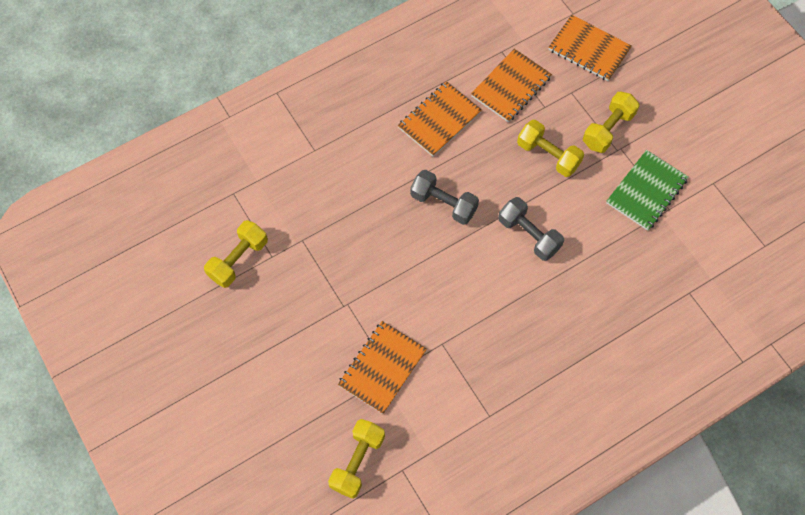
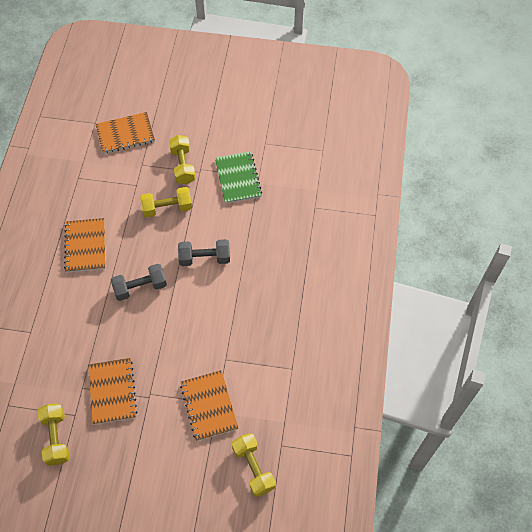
camera: 50 degrees left, 5 degrees down
(511, 87) = (105, 191): orange notebook -> orange notebook (112, 391)

